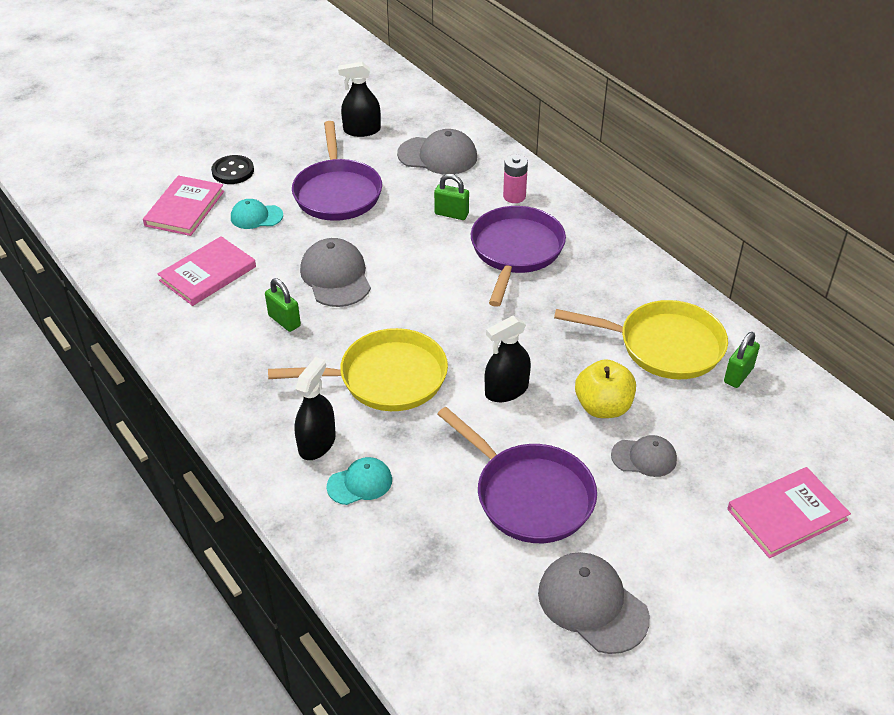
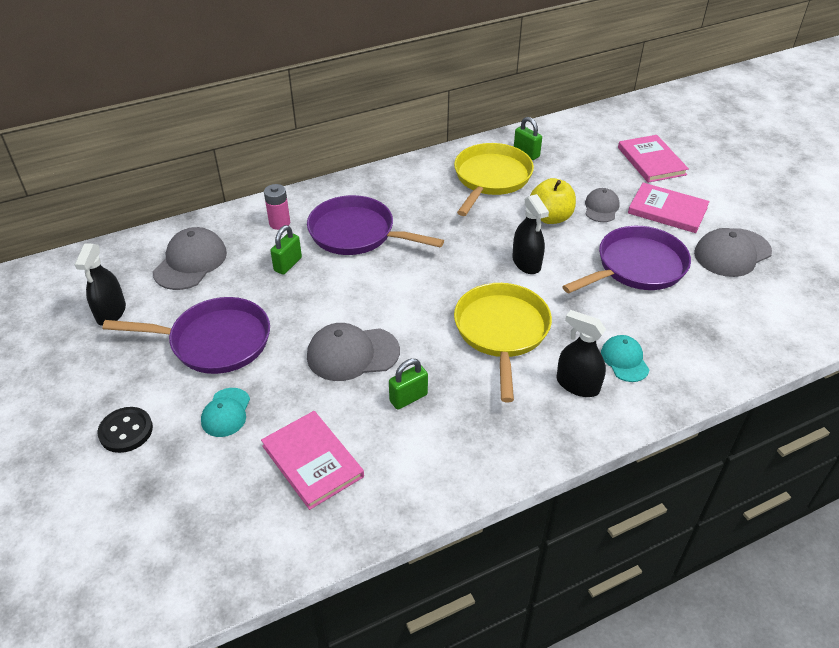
camera: 80 degrees left, 0 degrees up
(185, 208) = (178, 482): pink book -> pink book (667, 210)

